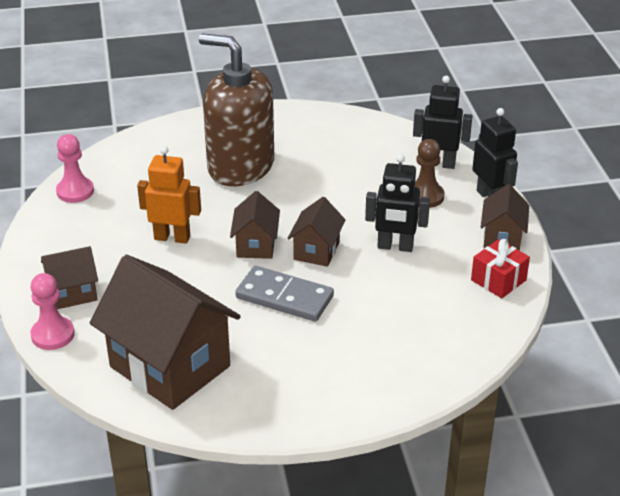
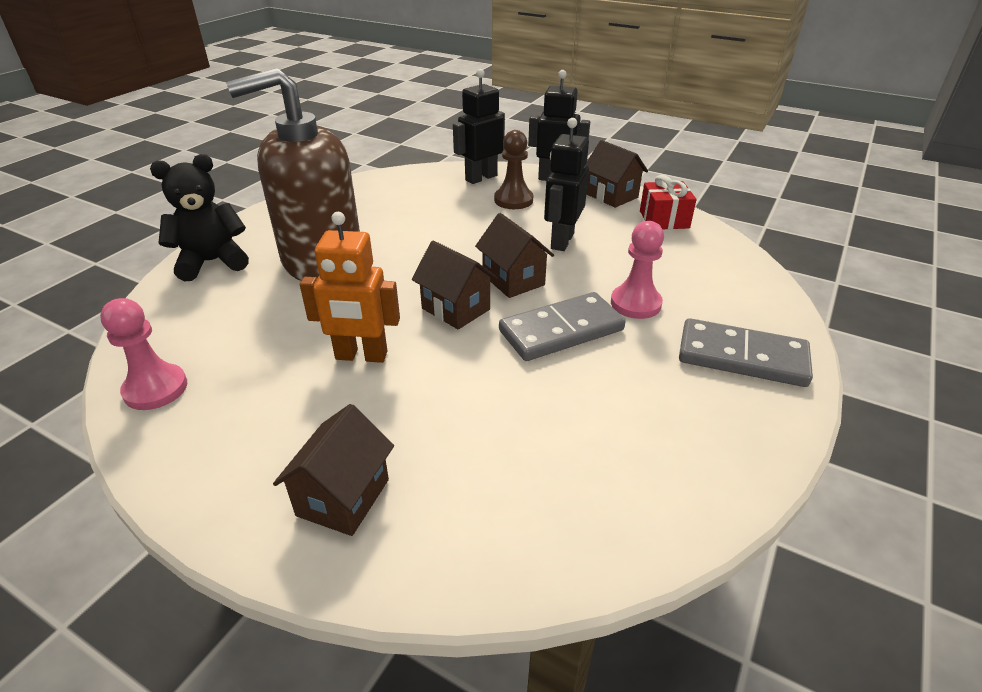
camera: 50 degrees left, 0 degrees up
(53, 335) = (403, 570): pink pawn -> pink pawn (635, 303)
(170, 366) = (594, 476): brown house -> none
(172, 237) = (361, 356): orange robot -> orange robot turned 135 degrees counterclockwise
(188, 131) = (212, 262): none -> black teddy bear
(347, 384) = (742, 357): none -> grey domino
(395, 247) = (561, 241): black robot -> black robot turned 150 degrees clockwise

